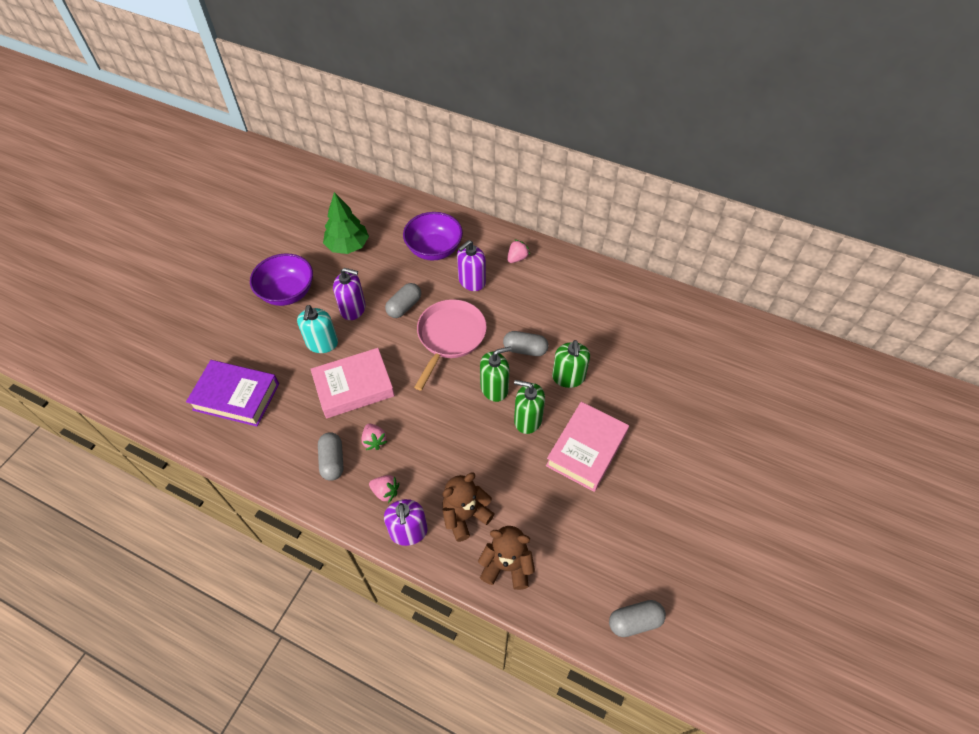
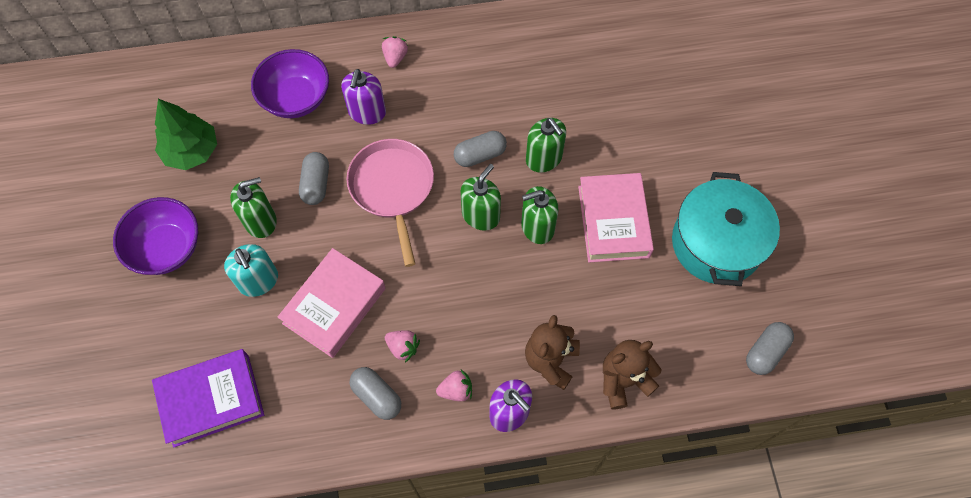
camera: 35 degrees left, 10 degrees up
(353, 309) = (260, 221): purple soap dispenser -> green soap dispenser
(655, 514) = (716, 243): none -> turquoise pot

